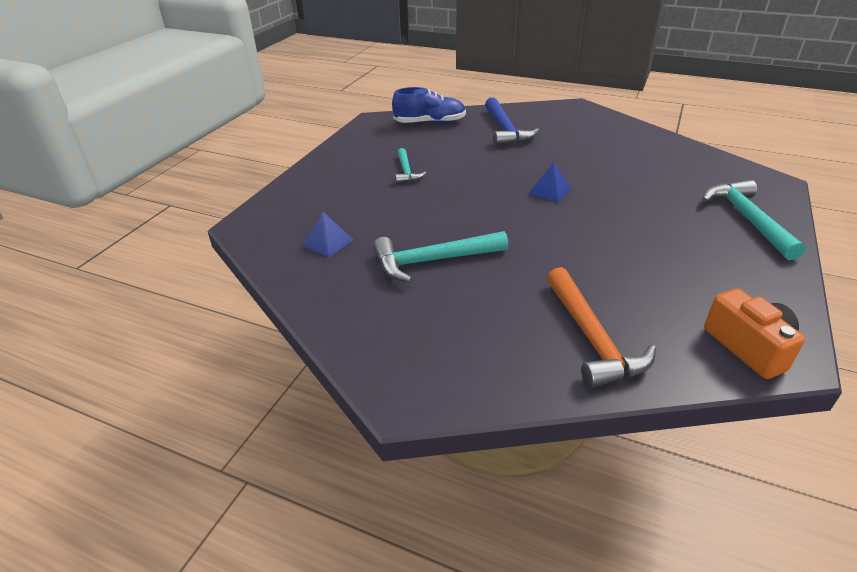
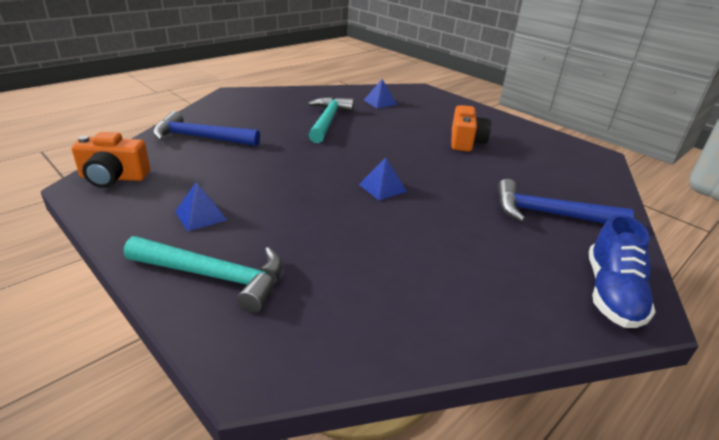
camera: 110 degrees right, 5 degrees down
(406, 172) = (465, 142): turquoise hammer -> orange camera
(430, 123) = (584, 178): blue shoe -> blue shoe (611, 293)
(592, 339) = (200, 138): orange hammer -> blue hammer
(709, 256) = (201, 216): none -> blue pyramid

